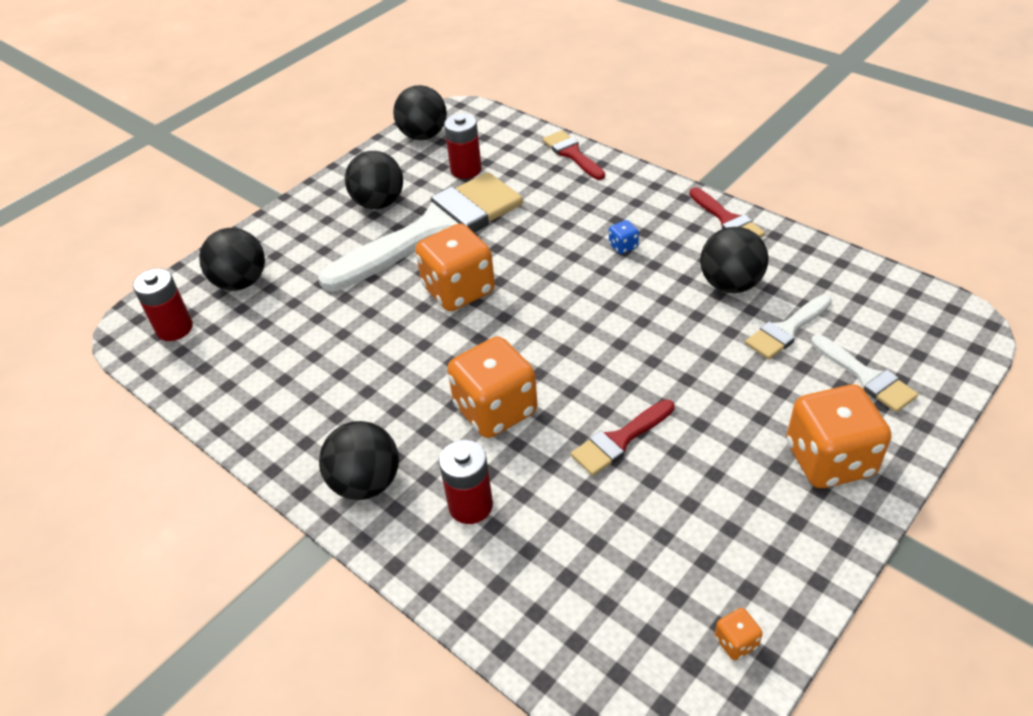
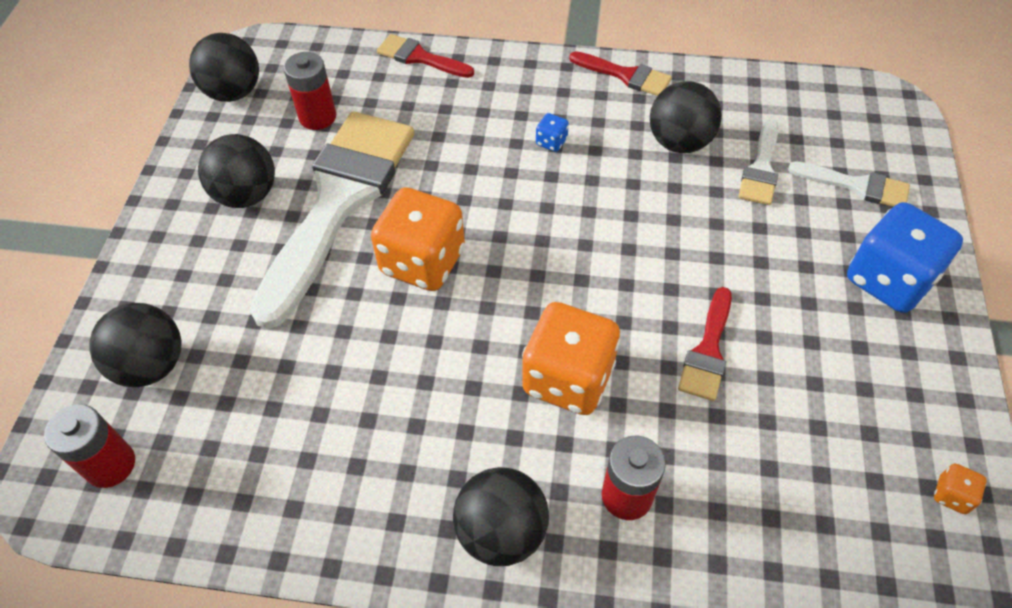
camera: 35 degrees left, 10 degrees up
(829, 460) = (888, 280): orange dice -> blue dice

